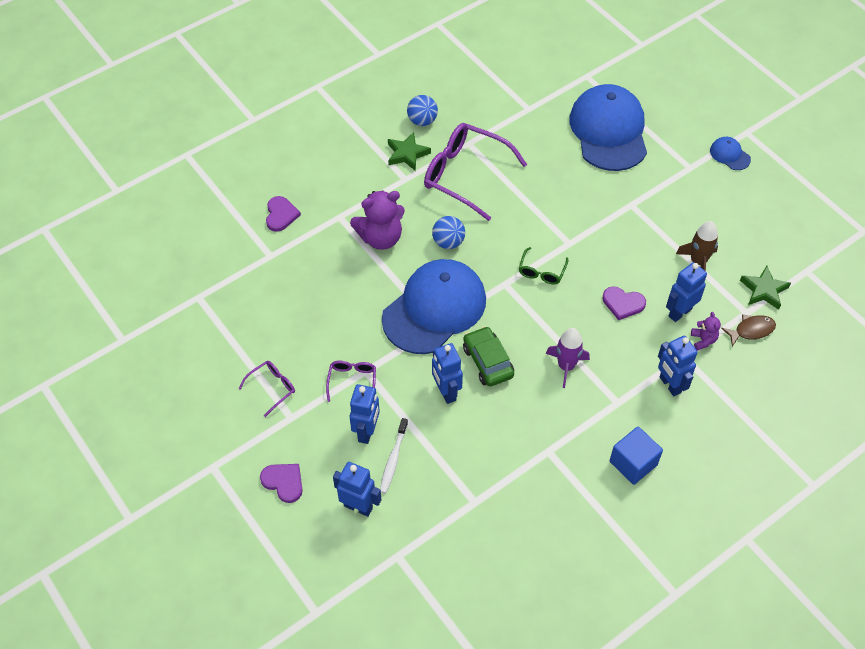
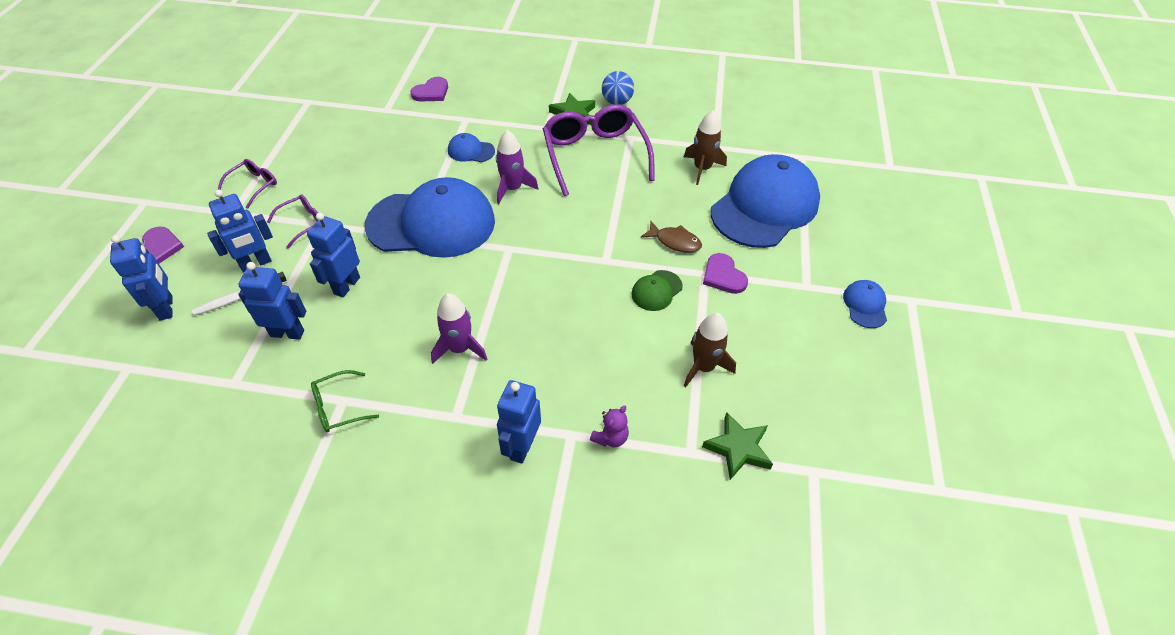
camera: 45 degrees right, 5 degrees down
(272, 388) = (254, 185): purple glasses -> purple glasses turned 60 degrees counterclockwise
(380, 238) = (471, 151): purple teddy bear -> blue cap
(448, 242) = (512, 188): blue ball -> purple rocket
(488, 362) = (408, 291): green car -> none
(541, 132) = (702, 168): none -> brown rocket
(541, 272) = (550, 263): green glasses -> green glasses (338, 407)
(620, 238) = (656, 291): none -> green cap
(623, 303) = (581, 342): purple heart -> purple heart (723, 276)
(633, 463) = (388, 481): blue cube -> none
(679, 312) = (623, 394): blue robot -> blue robot (287, 333)
(751, 330) = (672, 473): brown fish -> brown fish (675, 241)

